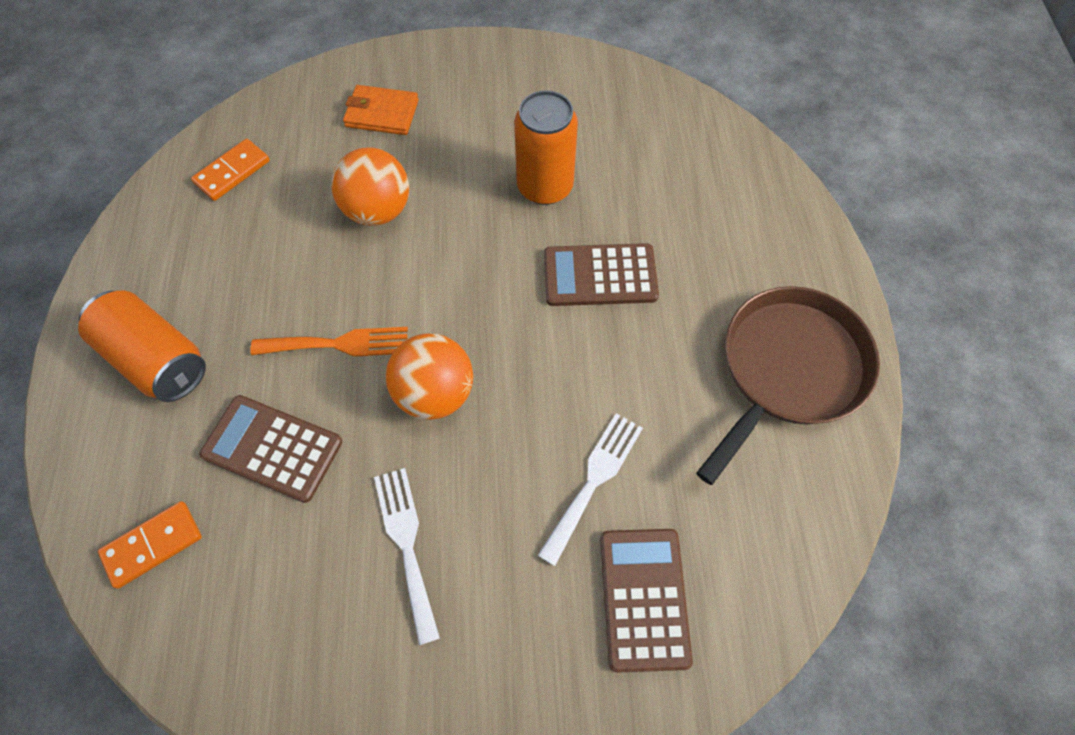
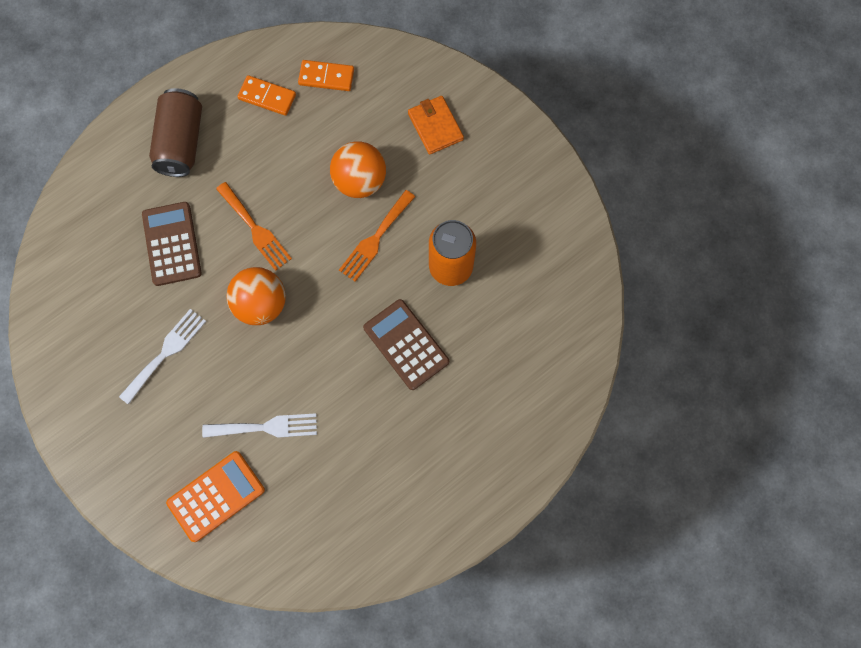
camera: 55 degrees right, 10 degrees up
(153, 545) = (85, 228): orange domino -> orange domino (267, 97)
(157, 359) = (181, 142): orange can -> brown can
(456, 234) = (375, 239): none -> orange fork
(644, 598) = (216, 496): brown calculator -> orange calculator
(788, 369) = (417, 498): brown pan -> none

